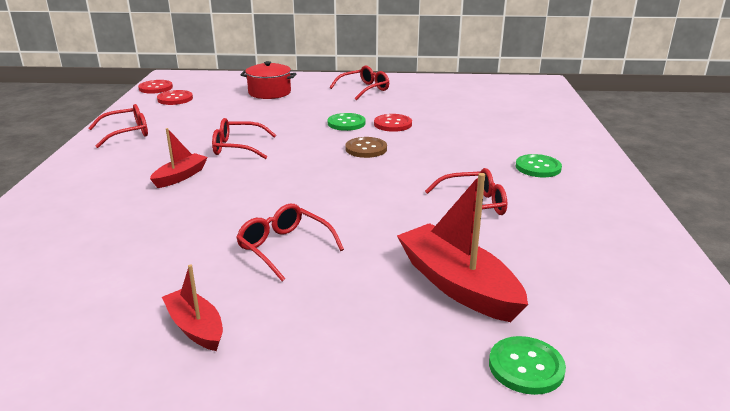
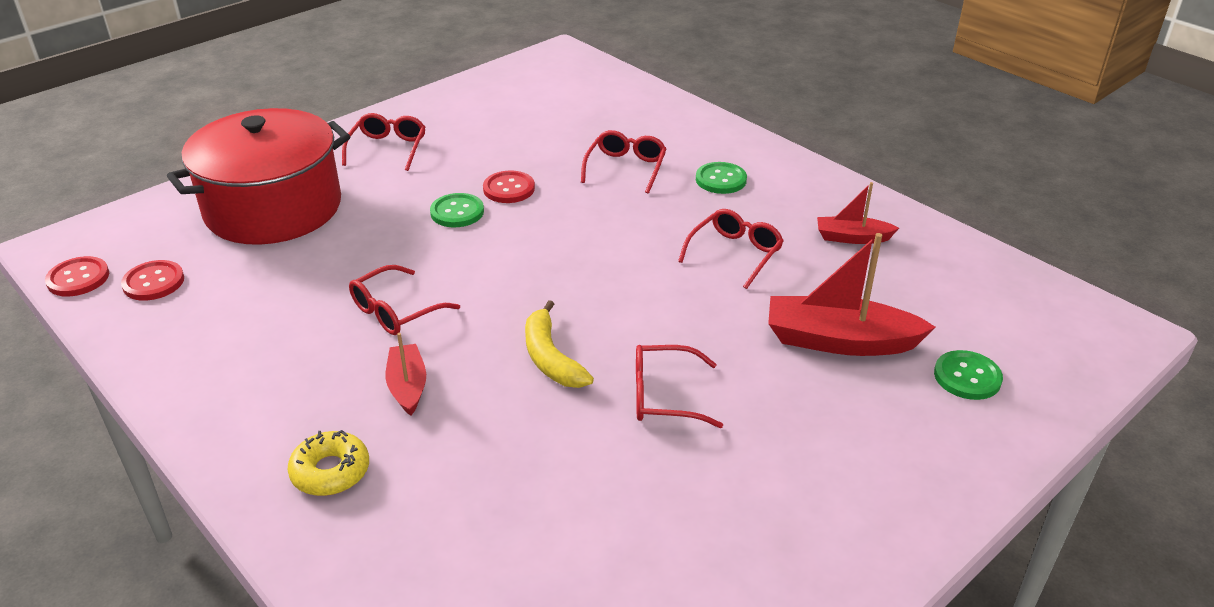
camera: 45 degrees left, 10 degrees up
(86, 190) = (330, 471): none -> yellow donut
(127, 133) = (202, 370): red glasses -> red glasses (626, 168)
(196, 328) = (731, 515): red boat -> red boat (852, 238)
(264, 199) = (551, 358): none -> yellow banana
(269, 92) = (273, 208): red pot -> red pot, size x2.00
(366, 149) = (538, 238): brown button -> none

